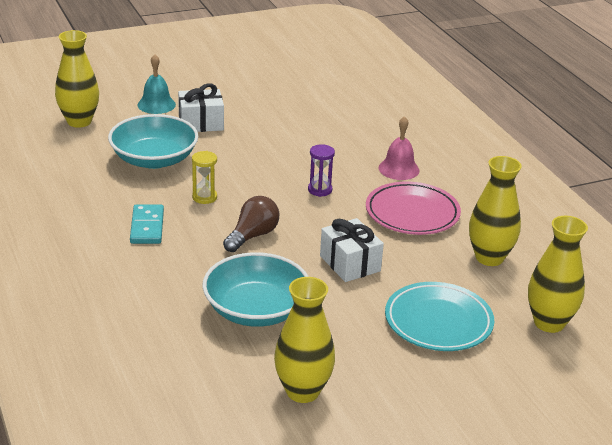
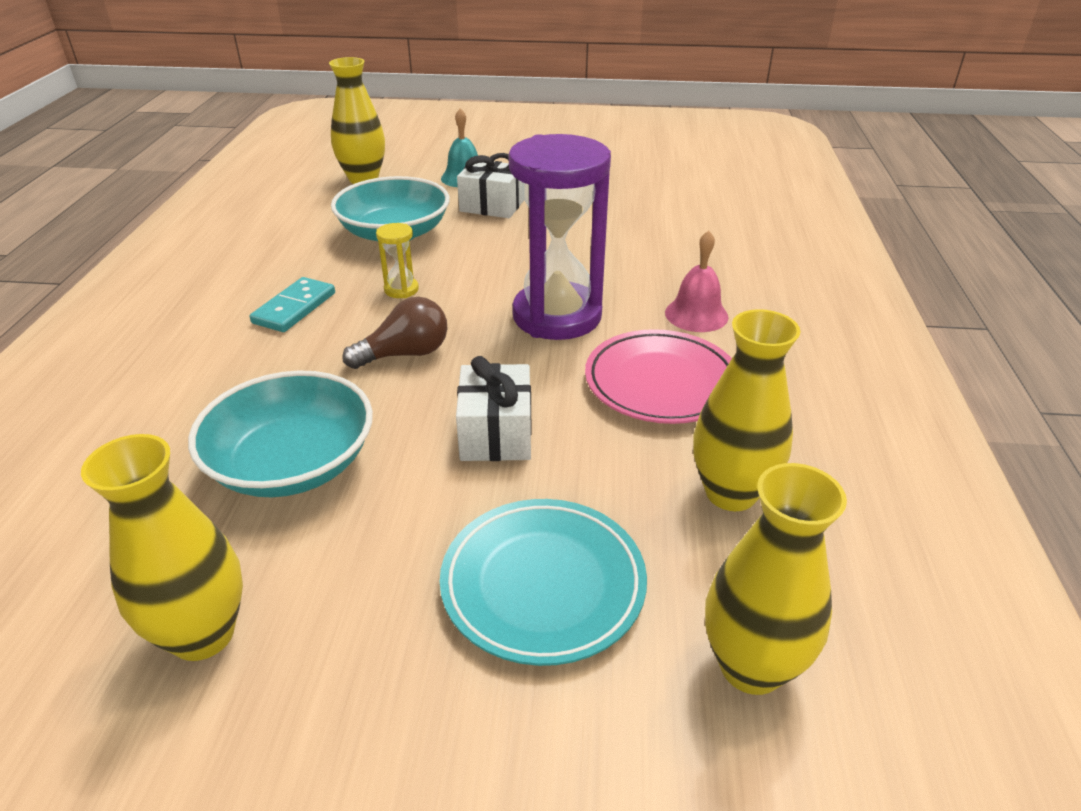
camera: 30 degrees right, 5 degrees up
(320, 190) = (557, 316): purple hourglass -> purple hourglass, size x2.47

